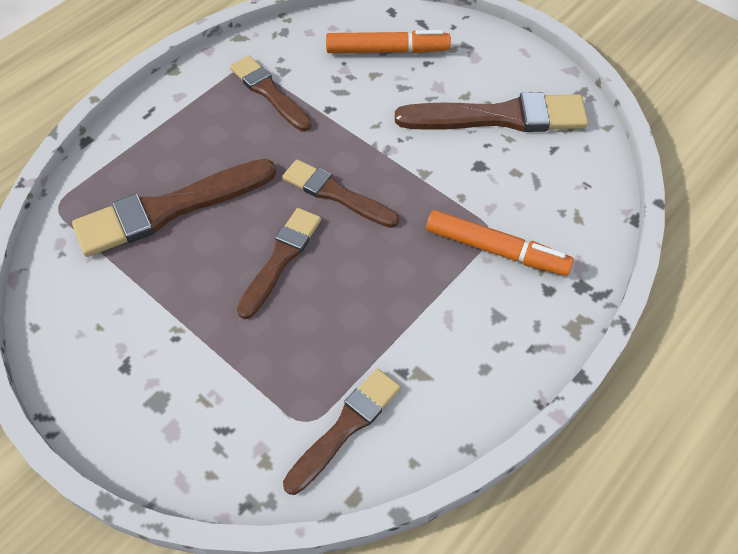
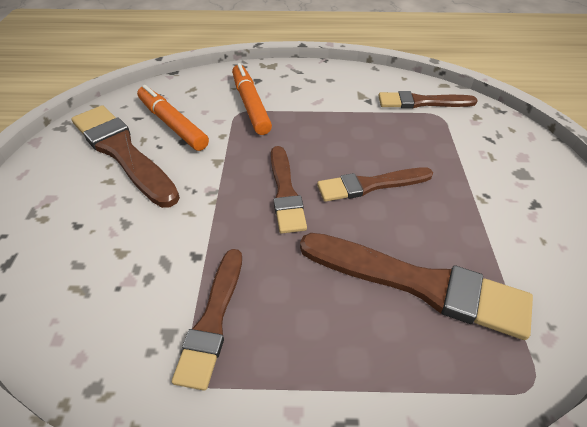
camera: 130 degrees left, 10 degrees down
(387, 50) = (74, 263): orange marker -> orange marker (172, 124)

